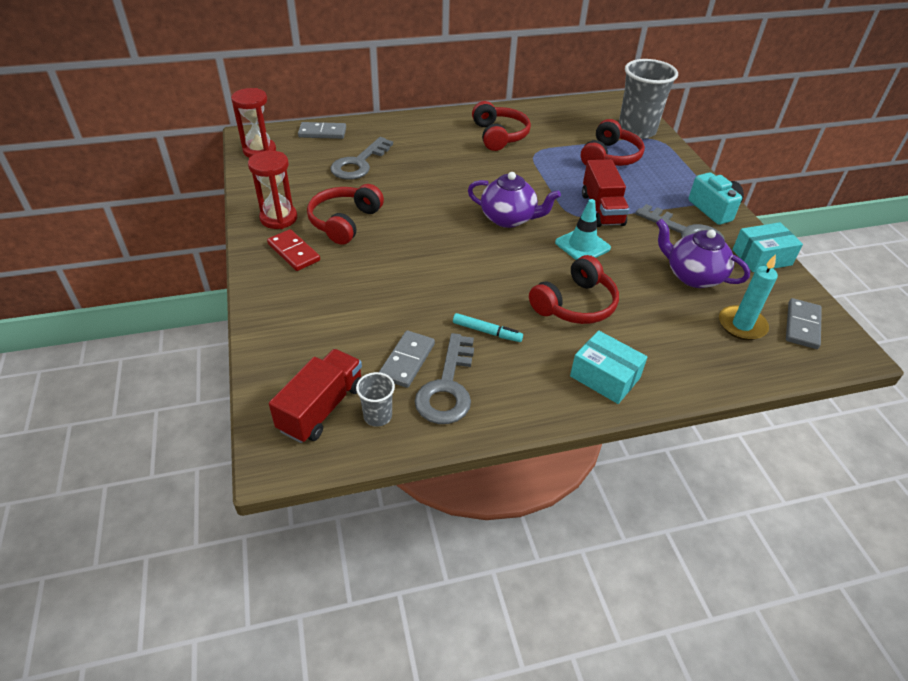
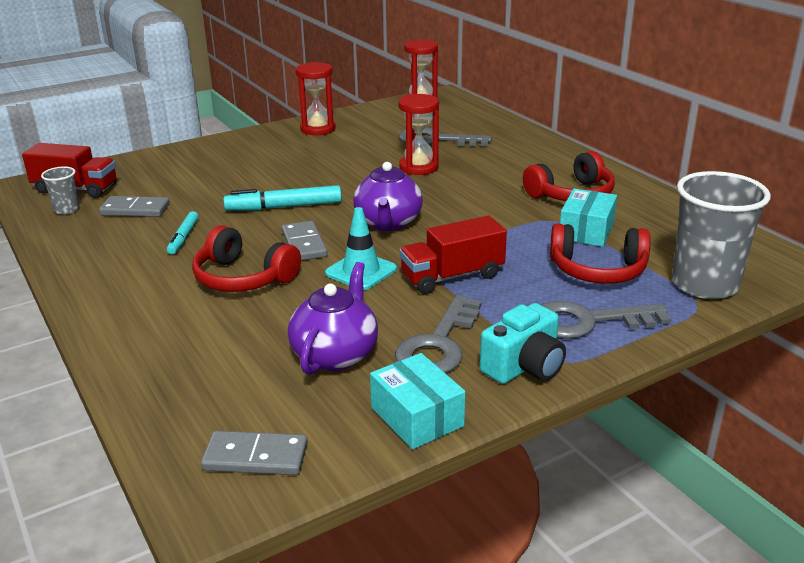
camera: 75 degrees right, 15 degrees down
(293, 252) = (270, 143): red domino -> none
(322, 133) = (479, 116): grey domino -> grey domino (304, 244)
(344, 222) = (329, 152): red headphones -> none
(411, 184) = (419, 167): none -> red hourglass
(447, 387) = (103, 231): grey key -> grey key (587, 322)
(451, 265) = (284, 207): none -> turquoise marker
(605, 377) = (124, 306): turquoise box -> turquoise box (586, 231)
(742, 325) = (240, 399): turquoise candle -> none

